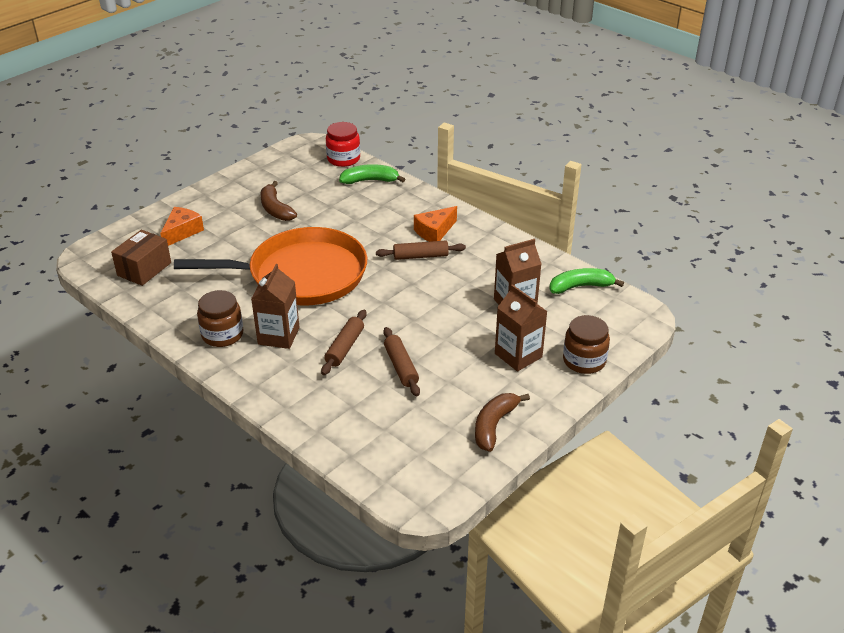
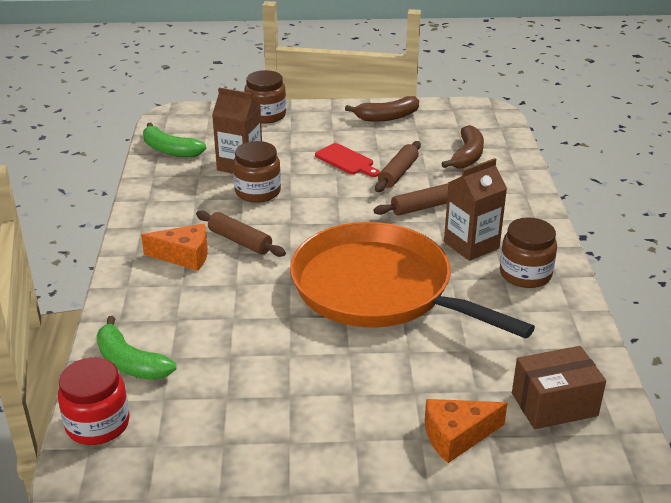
camera: 135 degrees left, 5 degrees down
(275, 209) = (297, 395): brown banana -> brown banana (467, 156)
(454, 355) = (346, 160): none -> red cutting board
(467, 292) = (258, 192): none -> brown jar
(518, 355) = (302, 138): brown carton -> none

